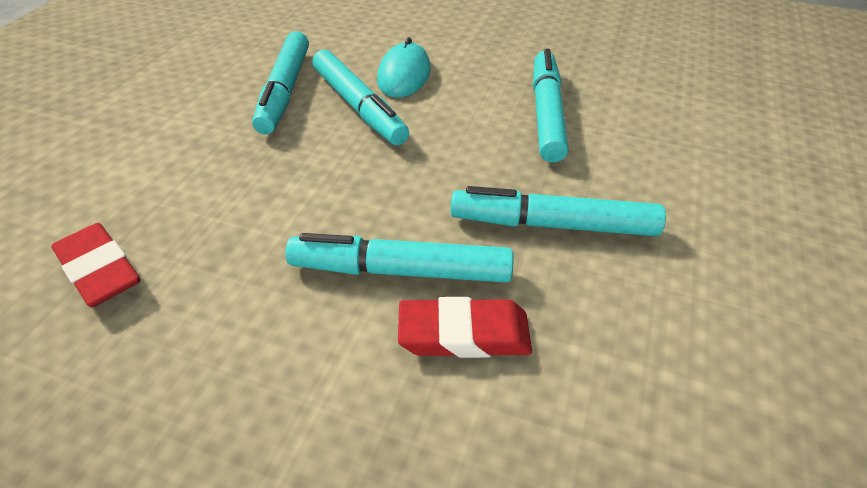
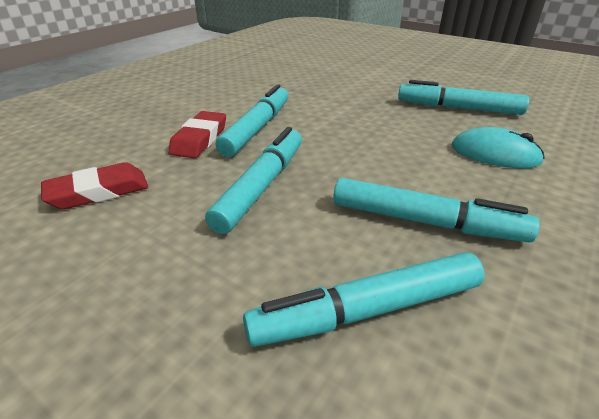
camera: 105 degrees right, 10 degrees down
(100, 270) = (303, 72): red eraser -> red eraser (98, 191)
(359, 107) = (437, 131): turquoise marker -> turquoise marker (367, 311)

